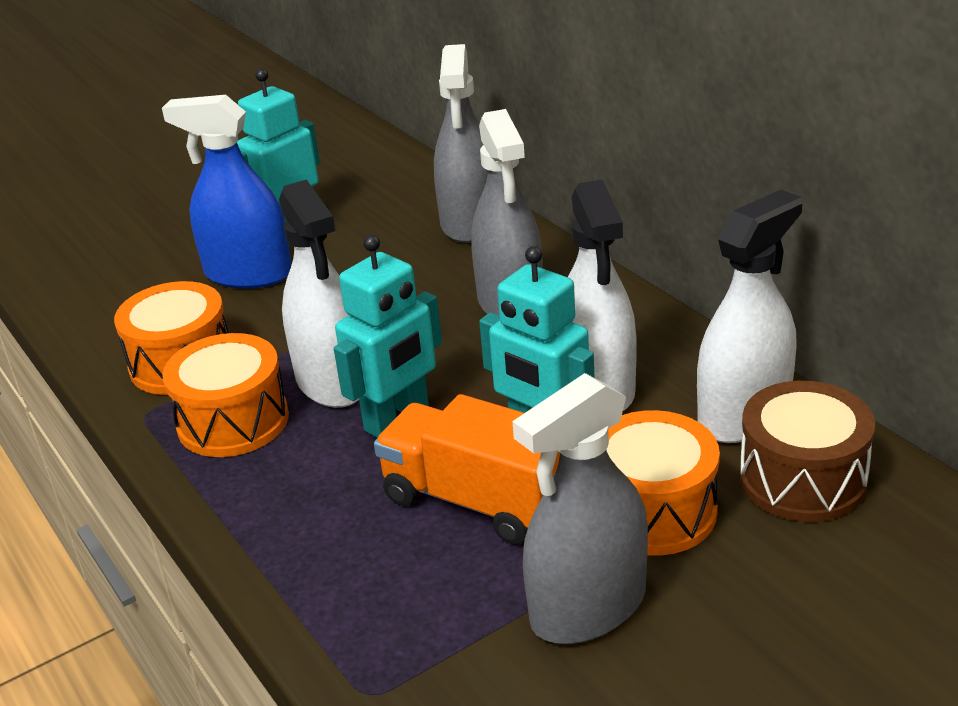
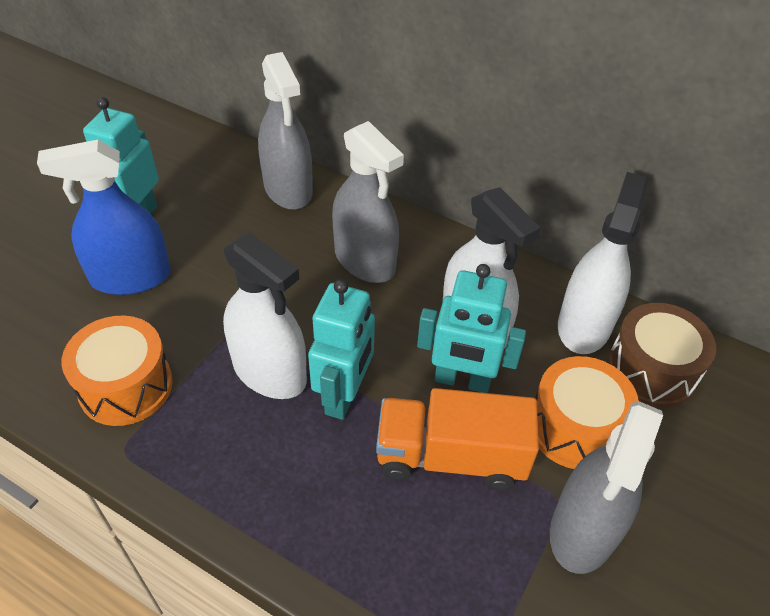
camera: 30 degrees left, 15 degrees up
(233, 421) = (209, 435): orange drum -> none

